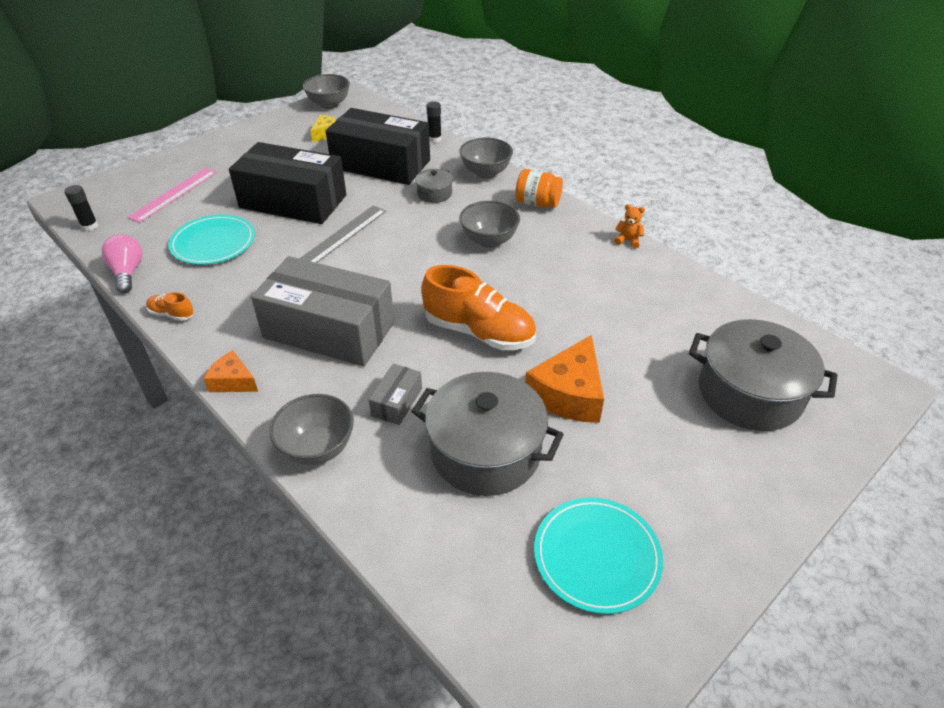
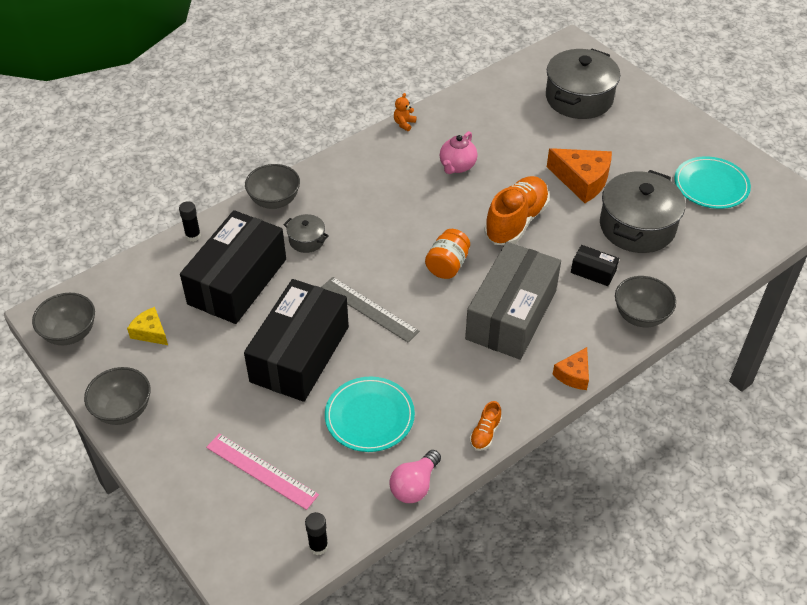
camera: 85 degrees left, 5 degrees up
(128, 272) = (414, 486): pink light bulb -> pink light bulb turned 45 degrees counterclockwise
(397, 402) = (593, 271): grey box -> black box
(489, 240) = (392, 207): grey bowl -> grey bowl (123, 410)
(537, 203) = (337, 170): orange jar -> orange jar (447, 265)
(566, 282) = (457, 166): none -> pink teapot

